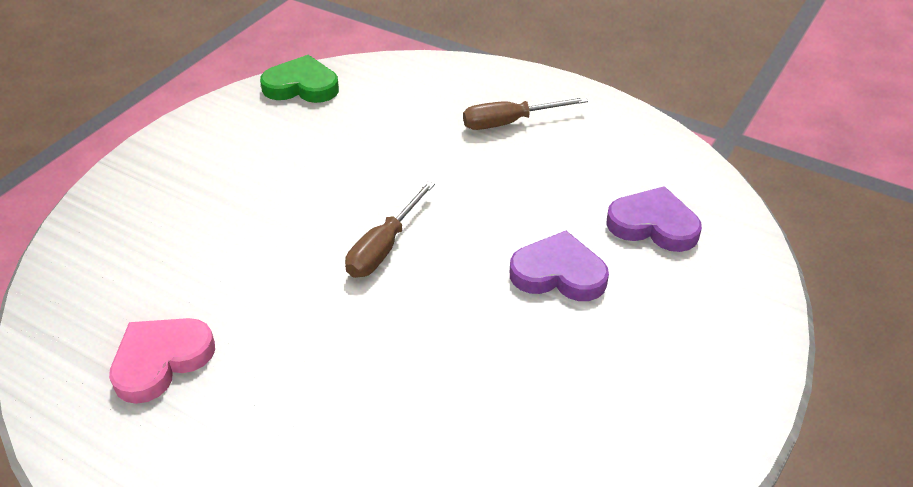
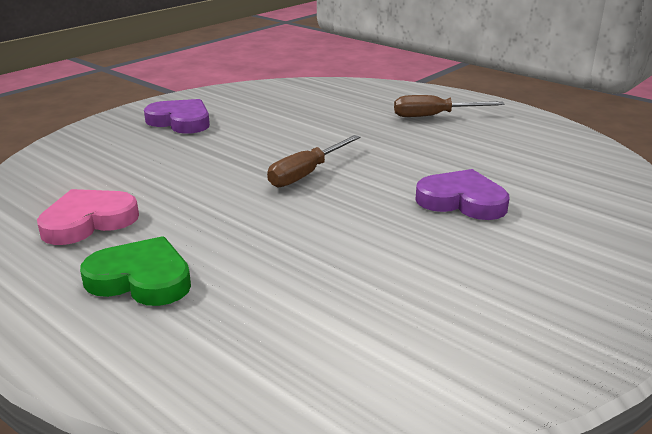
camera: 10 degrees right, 15 degrees down
(301, 86) = (267, 88): green heart -> green heart (141, 279)
(653, 225) = (557, 179): purple heart -> purple heart (180, 121)

